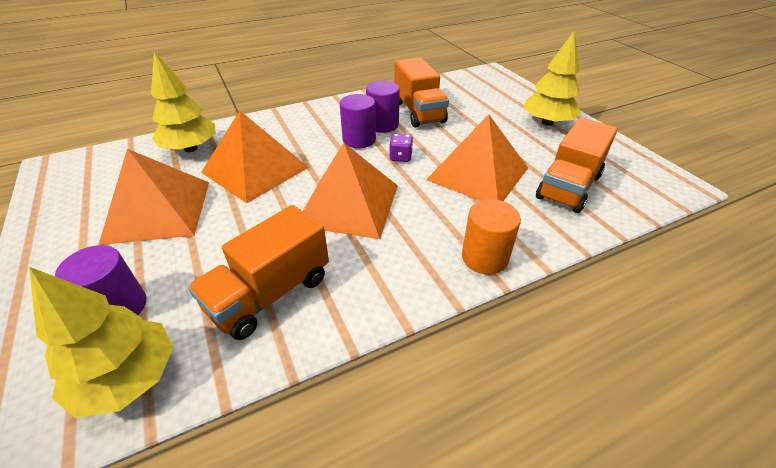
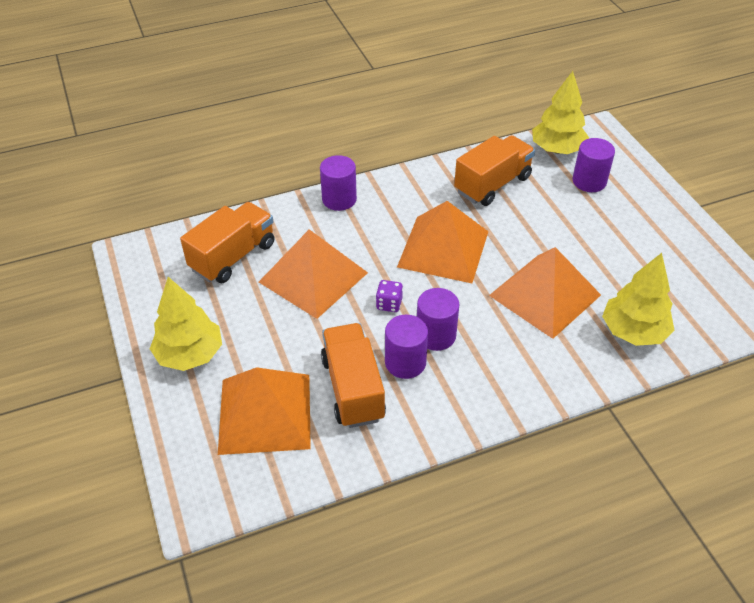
camera: 175 degrees left, 5 degrees up
(158, 211) = (613, 251): orange pyramid -> orange pyramid (264, 413)
(484, 257) = (339, 199): orange cylinder -> purple cylinder

